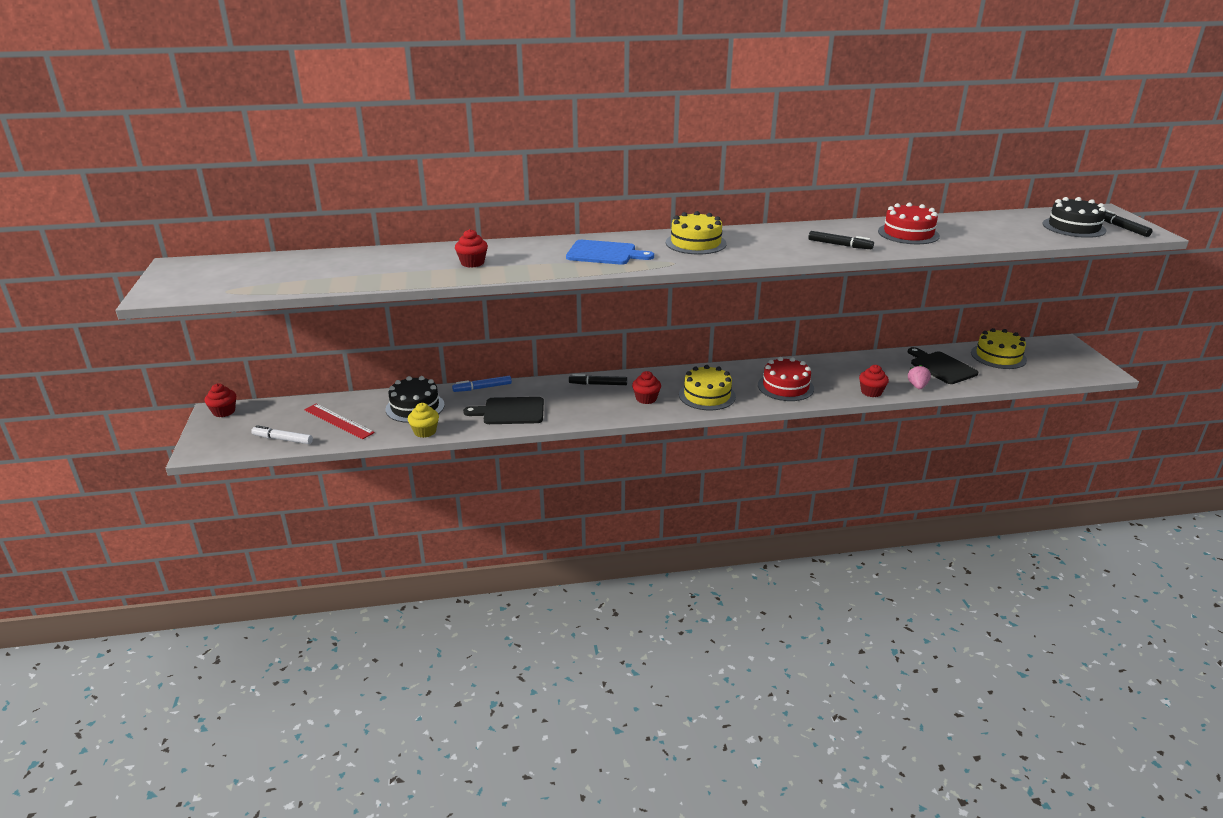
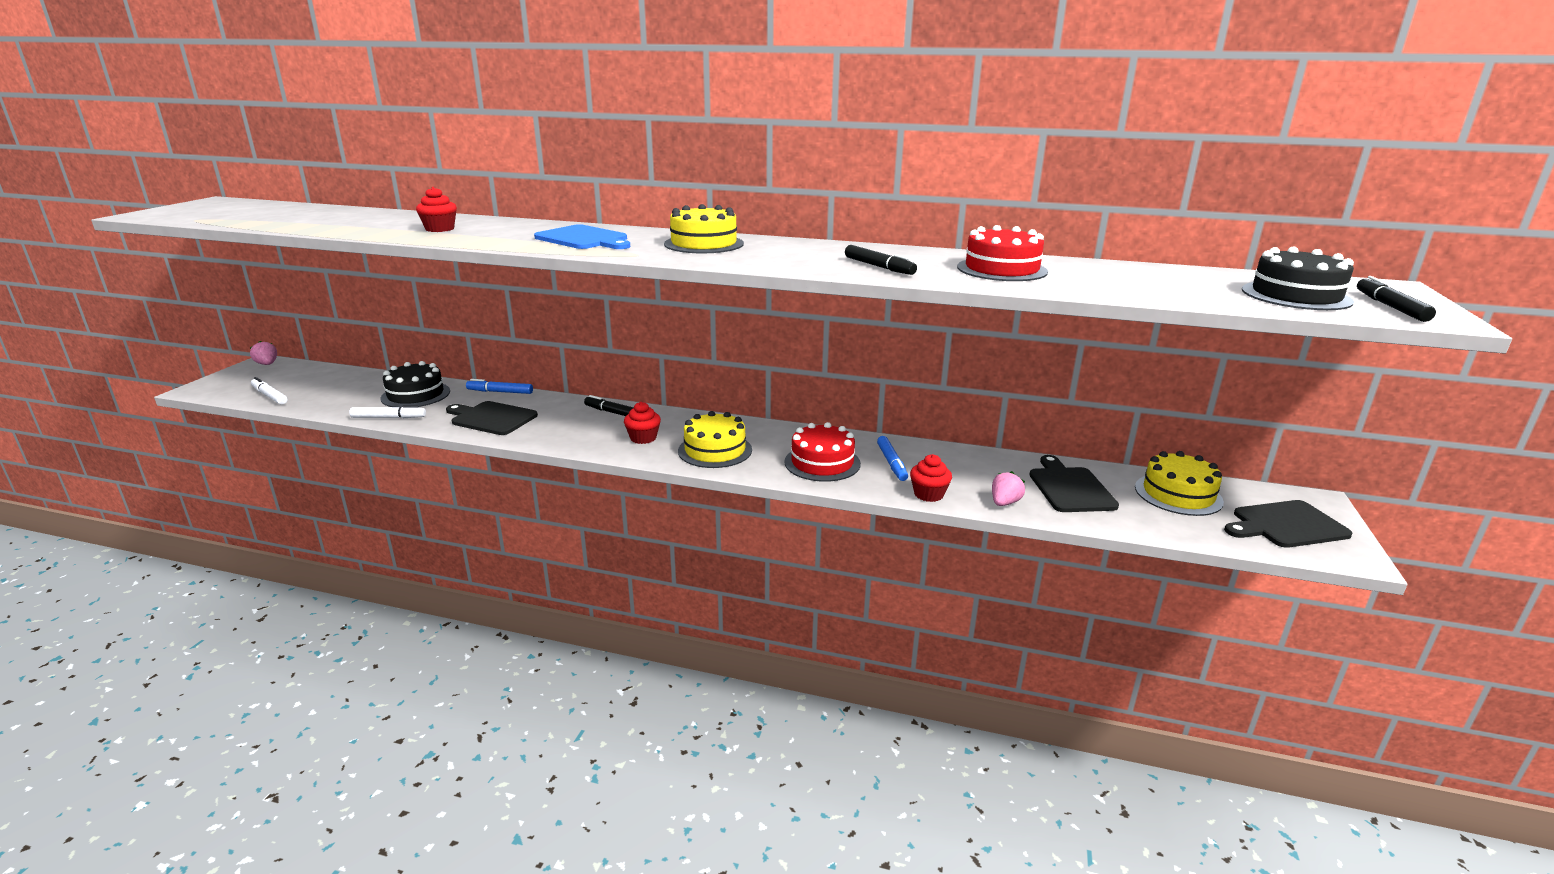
camera: 25 degrees right, 5 degrees down
(224, 412) = (267, 364): red cupcake -> pink strawberry
(338, 421) = (336, 392): red ruler -> none
(425, 431) = (389, 417): yellow cupcake -> white marker
(827, 376) = (891, 463): none -> blue marker
(1063, 362) = (1286, 525): none -> black cutting board

